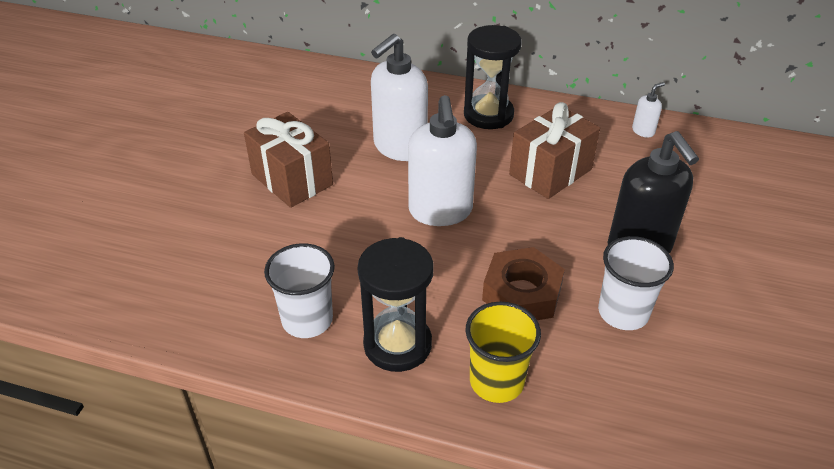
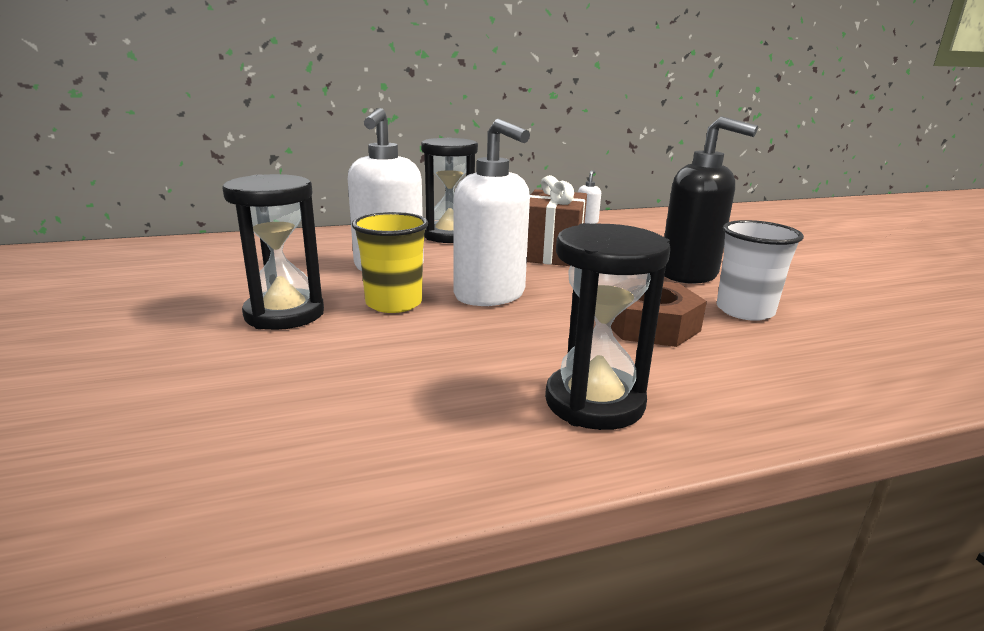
camera: 35 degrees left, 20 degrees down
(292, 179) = (284, 314): brown gift -> black hourglass
(307, 320) = (454, 421): white cup -> none
(496, 381) = (735, 392): yellow cup -> yellow cup (394, 303)

